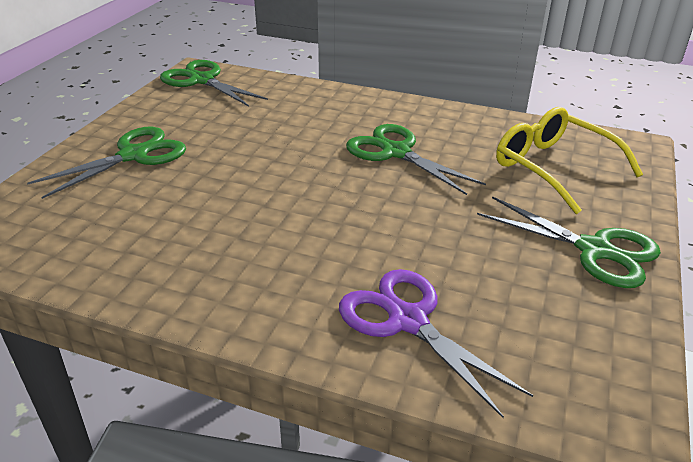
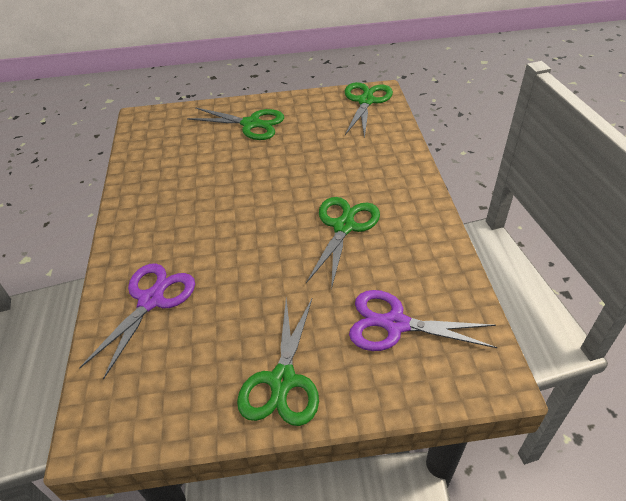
camera: 65 degrees right, 10 degrees up
(552, 167) = (395, 324): yellow glasses -> purple scissors

